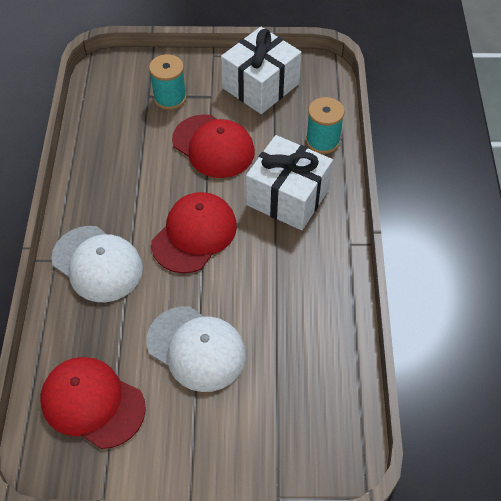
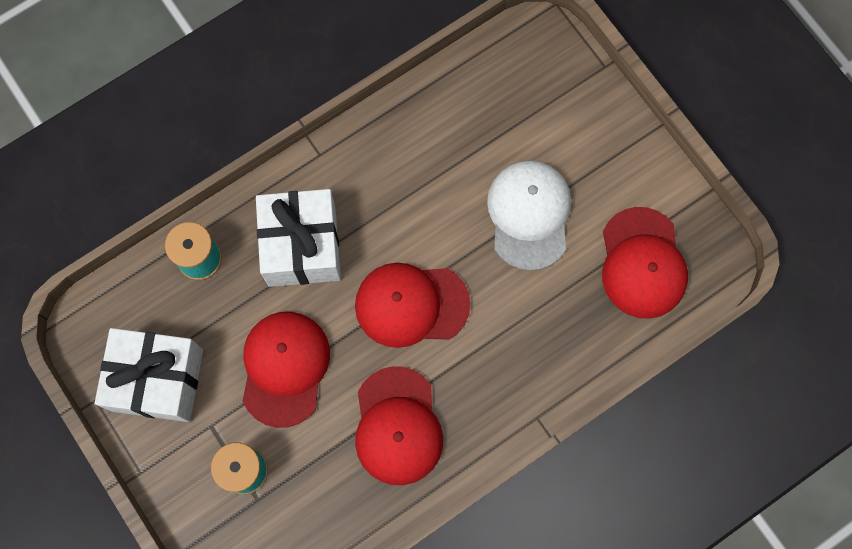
camera: 125 degrees left, 20 degrees up
(97, 264) = (511, 372): white cap -> none
(124, 182) = (397, 426): none -> red cap

